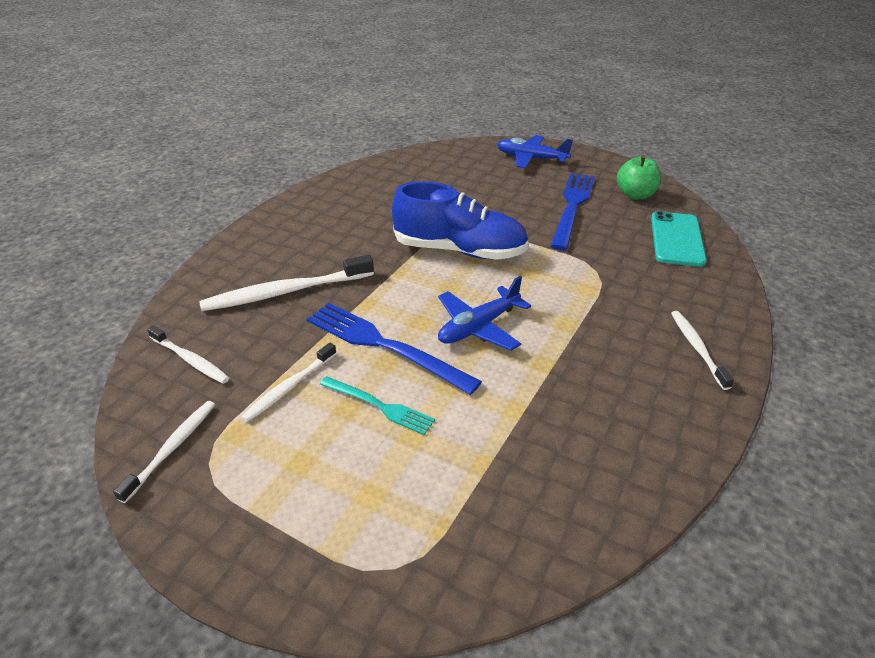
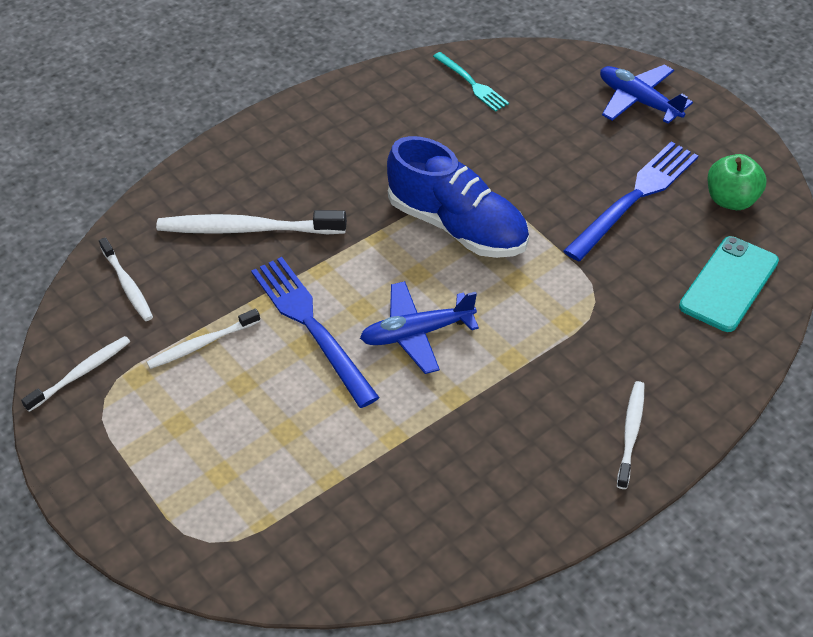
camera: 25 degrees right, 10 degrees up
(379, 406) = (272, 391): turquoise fork -> turquoise fork (471, 83)

